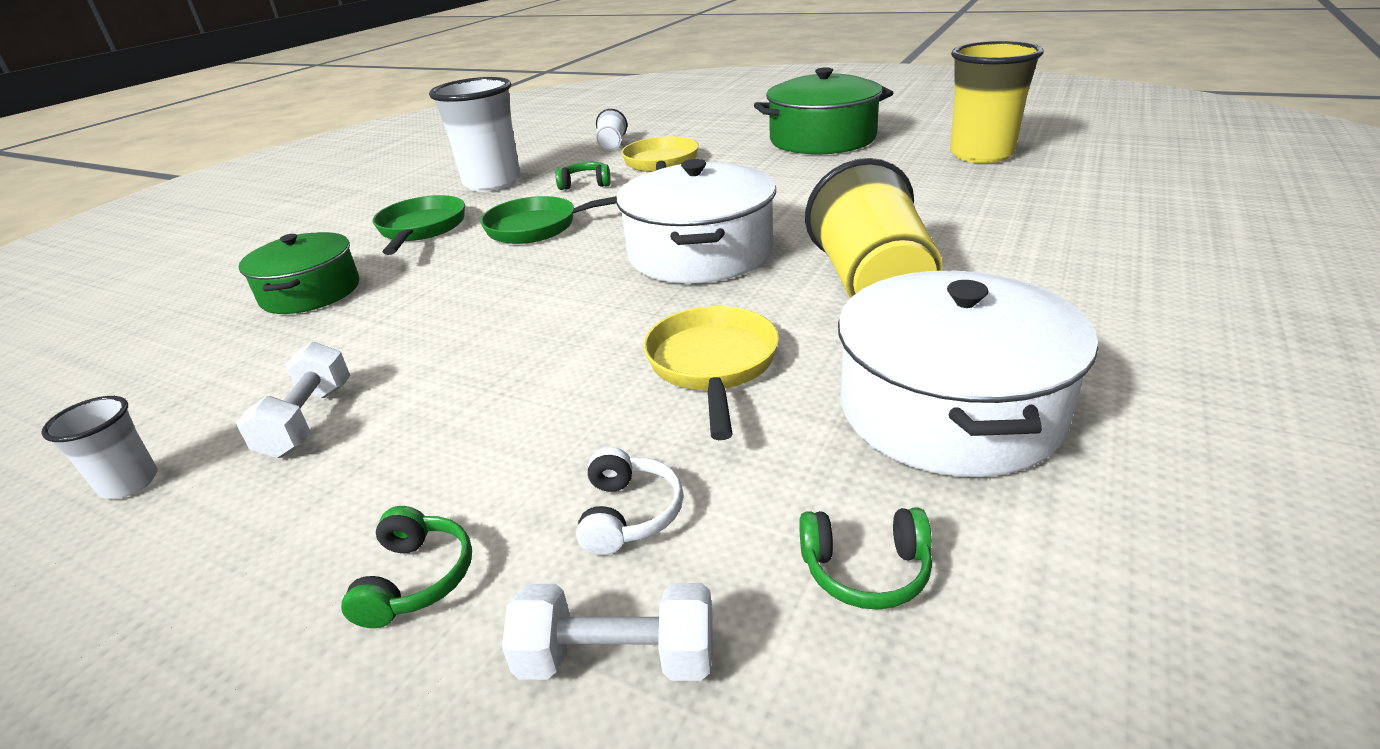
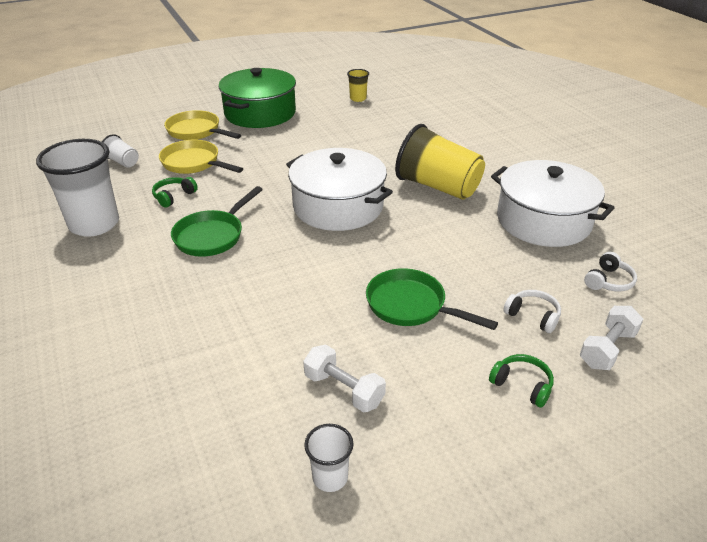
camera: 55 degrees left, 5 degrees up
(310, 292) = (155, 352): green pot -> none
(421, 229) = (126, 277): green pan -> green pan (411, 306)
(712, 365) = (451, 252): yellow pan -> yellow pan (196, 131)
(865, 570) = (608, 281): green headphones -> white headphones
(981, 154) = (358, 99): yellow cup -> yellow cup, size x0.47

